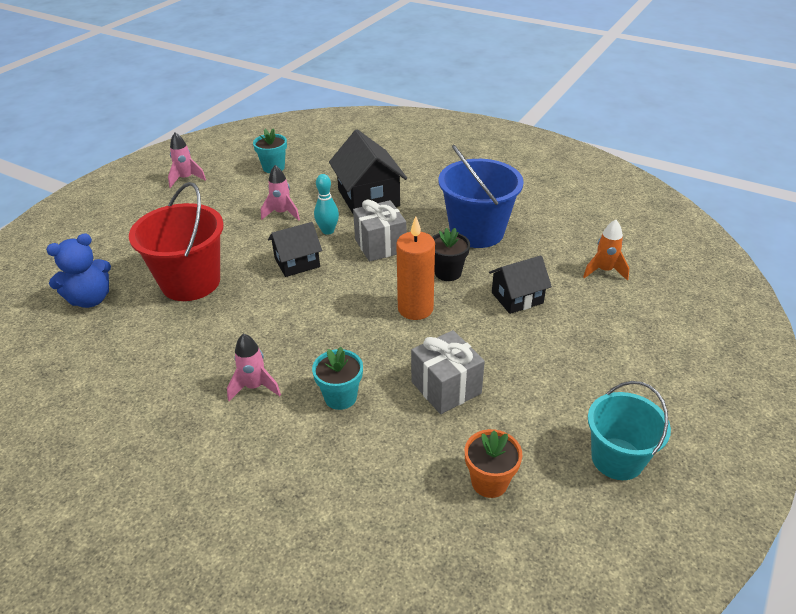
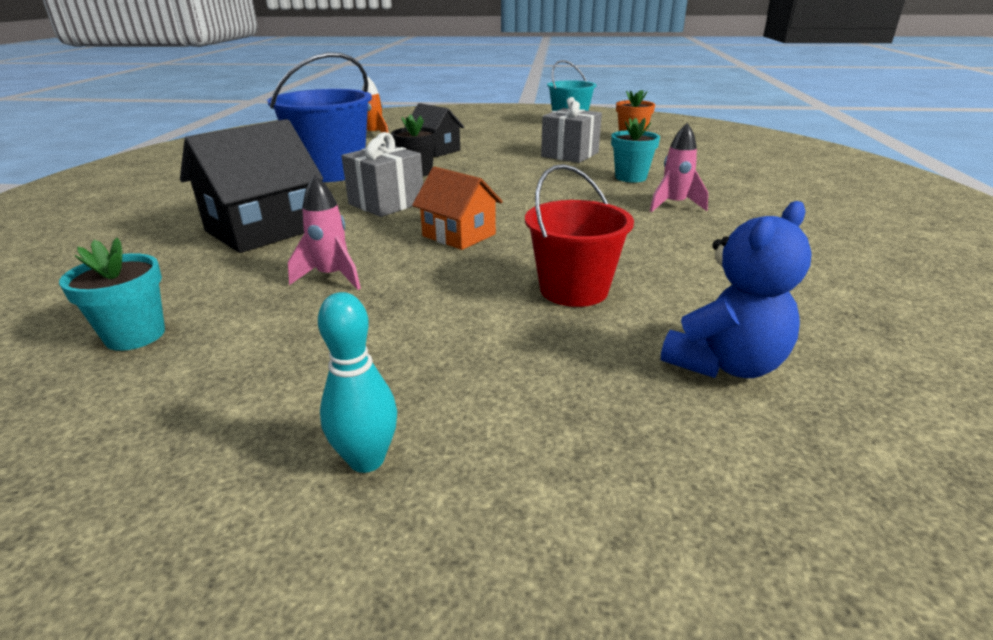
camera: 115 degrees left, 10 degrees down
(90, 299) = (724, 364): blue teddy bear -> blue teddy bear turned 105 degrees clockwise
(186, 179) = (186, 454): pink rocket -> none
(190, 282) = (574, 290): red bucket -> red bucket, size x0.66
(297, 263) = (459, 235): black house -> orange house
(328, 231) = (368, 235): turquoise bowling pin -> turquoise bowling pin (366, 460)
(415, 309) = (487, 174): orange candle -> none

